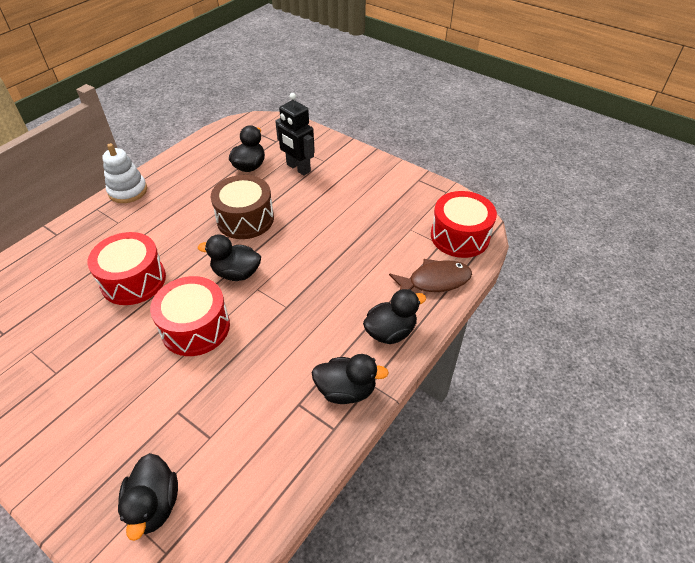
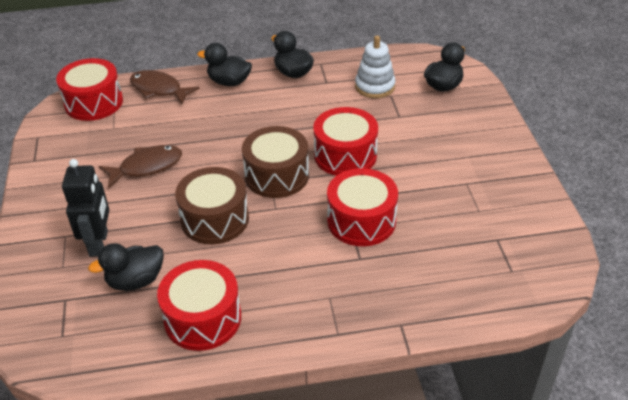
camera: 135 degrees left, 5 degrees down
(128, 191) = (286, 337): white stacking toy -> white stacking toy (375, 86)
(188, 173) = (203, 318): none -> red drum
(236, 273) = (277, 175): black duck -> brown drum
(340, 220) = (146, 167): none -> brown fish

